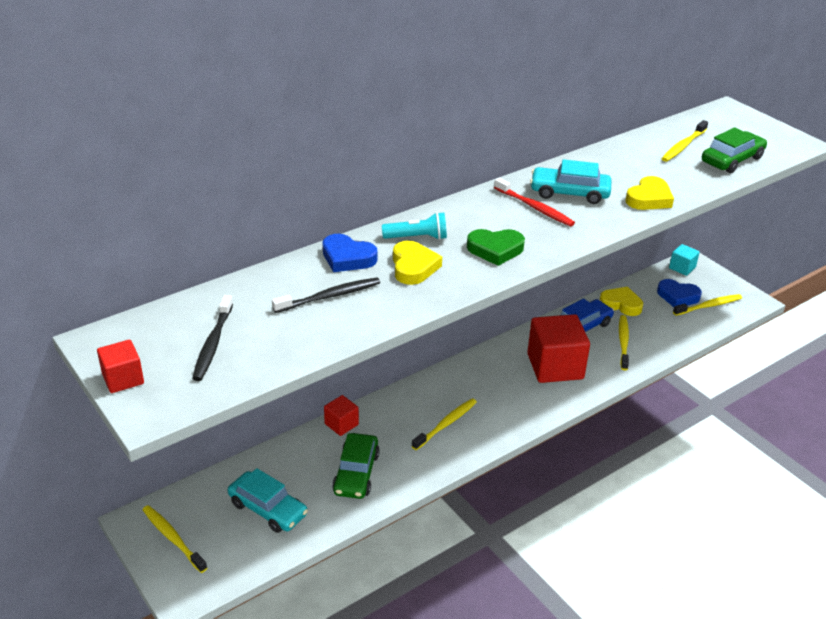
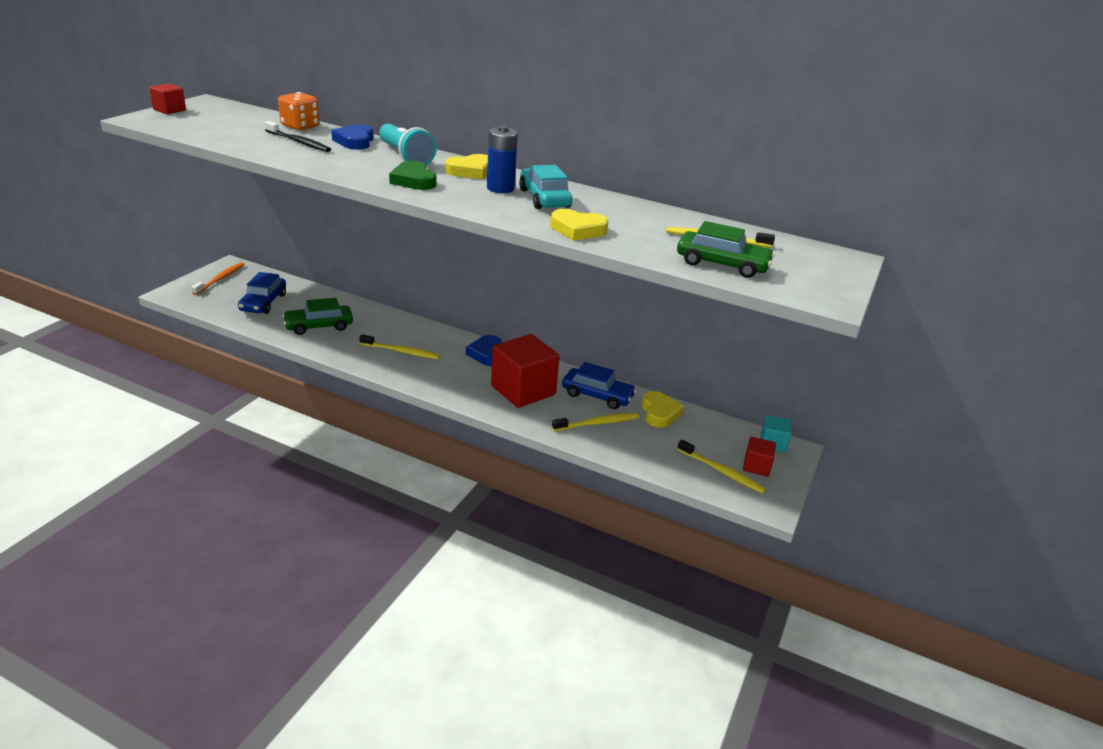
camera: 60 degrees right, 5 degrees down
(172, 538) = (220, 279): yellow toothbrush -> orange toothbrush
(213, 344) = (219, 123): black toothbrush -> none
(267, 284) = (300, 126): none -> orange dice
(268, 509) = (263, 302): turquoise car -> blue car
(341, 424) = (369, 310): red cube -> red cube (756, 466)
(413, 267) = (361, 159): yellow heart -> yellow heart (470, 171)
(417, 238) = (405, 157): turquoise flashlight -> turquoise flashlight, size x1.52
(535, 208) = (500, 188): red toothbrush -> blue battery
(677, 296) = (715, 447): blue heart -> blue heart (487, 354)

